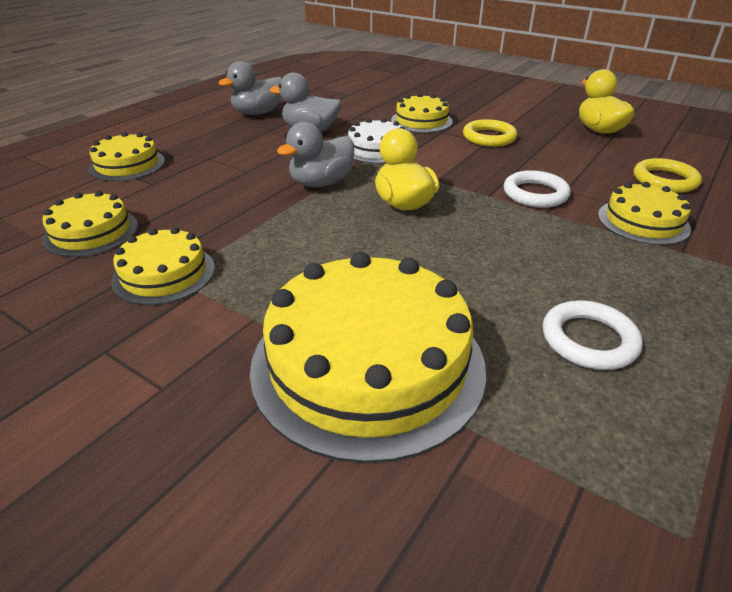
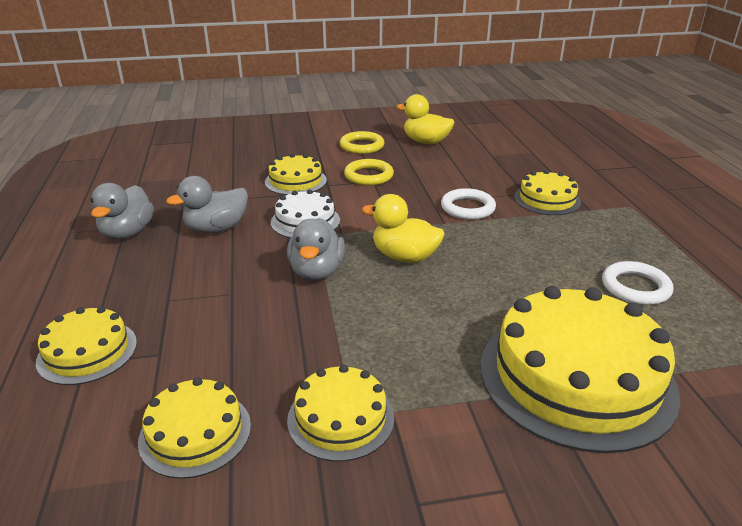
camera: 45 degrees left, 5 degrees down
(664, 180) = (514, 165): yellow ring -> yellow ring (362, 146)

